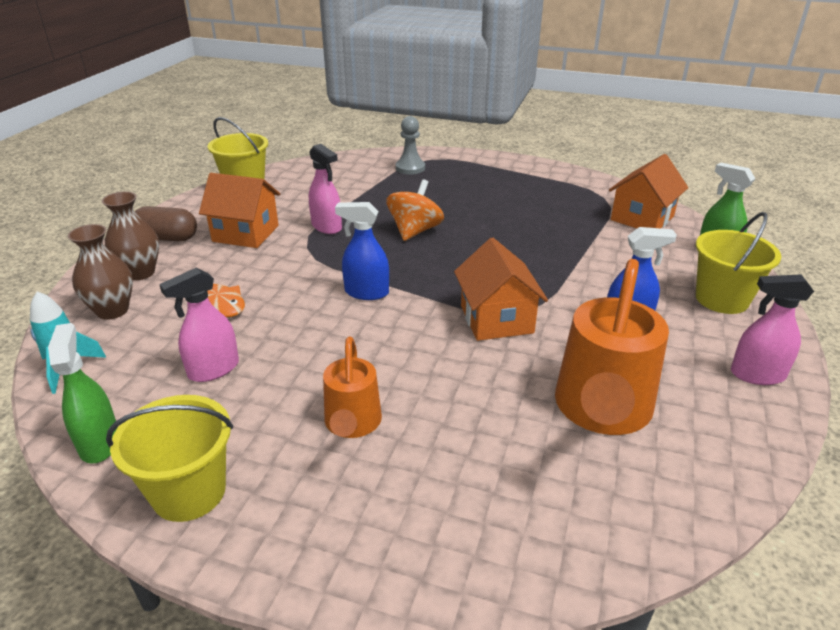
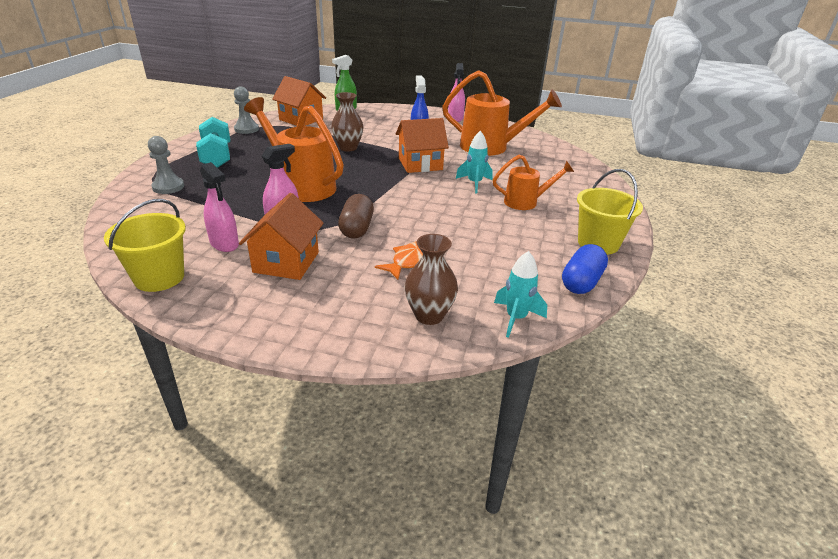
camera: 95 degrees left, 0 degrees up
(99, 443) = (581, 282): green spray bottle -> blue capsule
(140, 273) = (360, 314): brown vase -> brown vase (348, 148)
(167, 238) = (285, 311): brown capsule -> brown capsule (357, 228)
(213, 369) = (495, 250): pink spray bottle -> pink spray bottle (224, 244)
(366, 292) = (392, 202): blue spray bottle -> none
(415, 231) = (301, 185): orange spinning top -> orange watering can
(425, 371) = (474, 183): none -> turquoise rocket
(489, 180) = (217, 157): none -> turquoise dumbbell
(583, 187) = (246, 129): none -> grey pawn
(721, 299) = (395, 115): yellow bucket -> none

